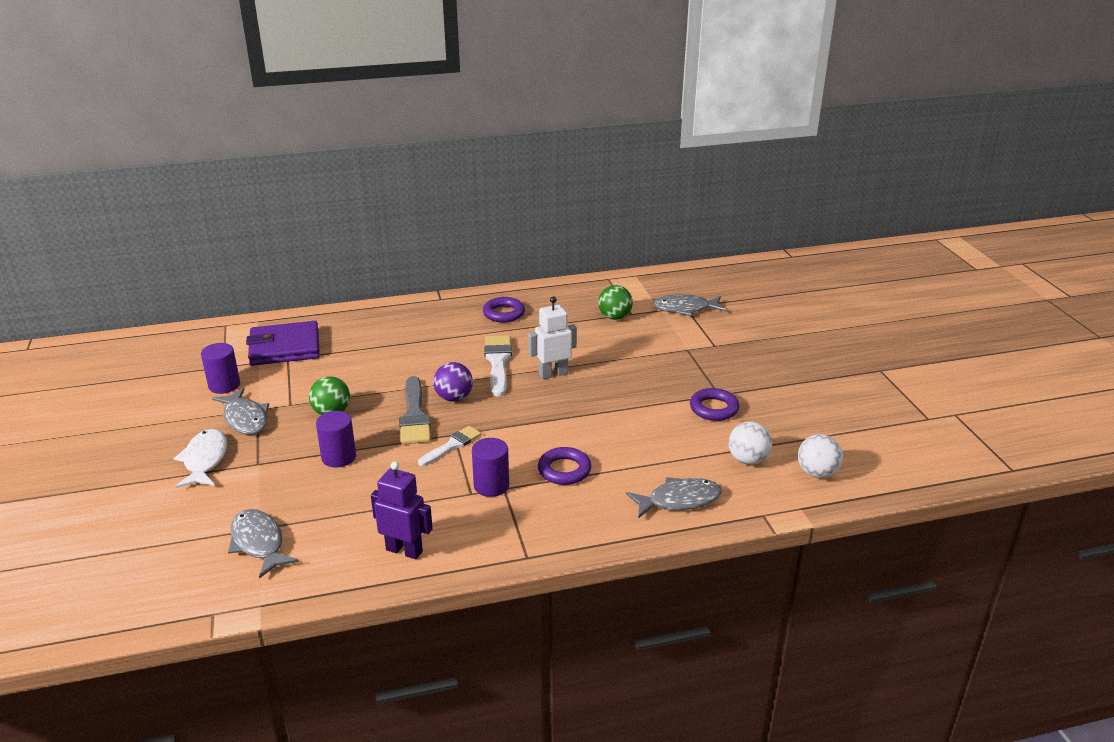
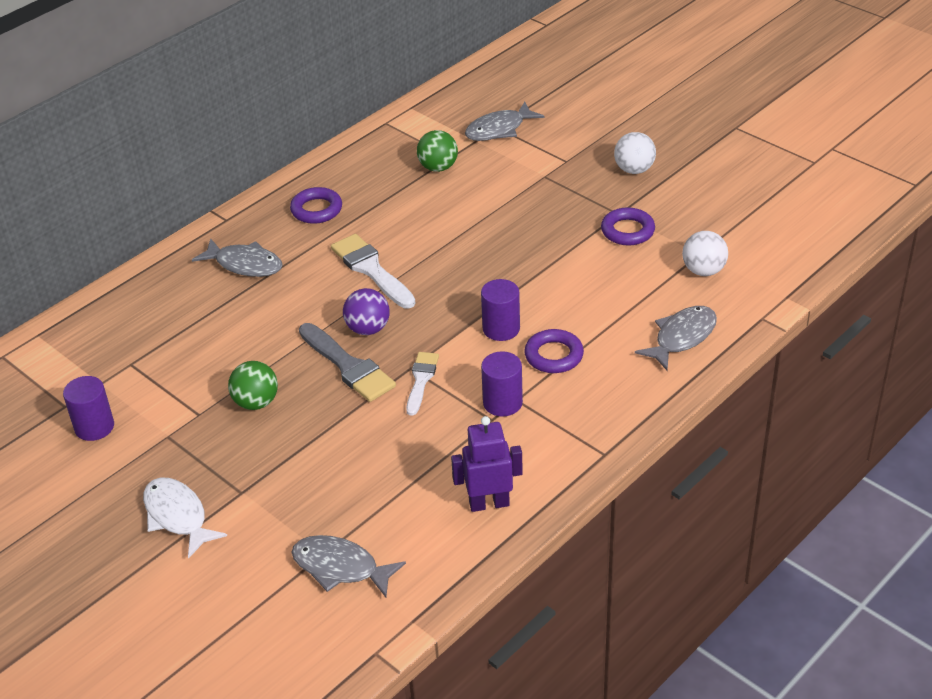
camera: 30 degrees left, 10 degrees up
(245, 418) = (167, 452): grey fish -> grey fish (245, 264)
(285, 348) = (112, 353): purple wallet -> none
(339, 457) = (320, 445): purple cylinder -> purple cylinder (501, 329)
(553, 374) = (441, 259): white robot -> none
(817, 473) = (770, 257): white ball -> white ball (634, 170)

